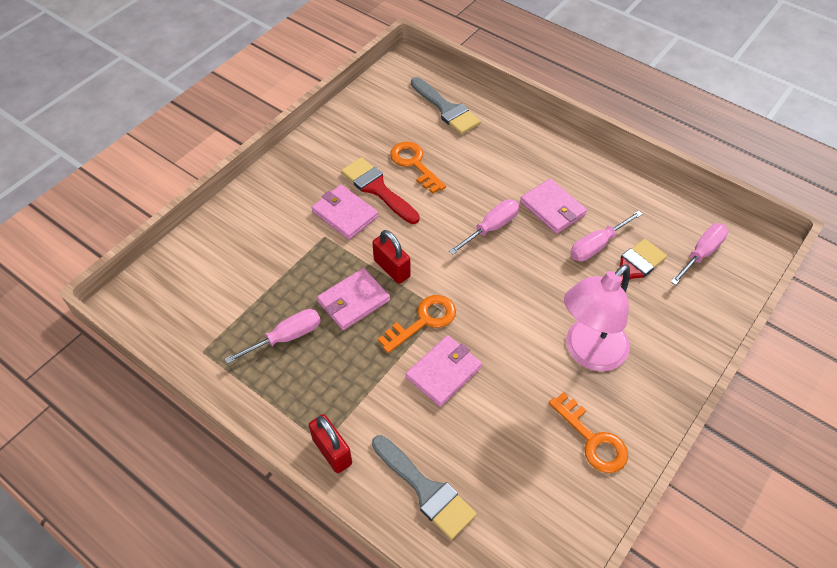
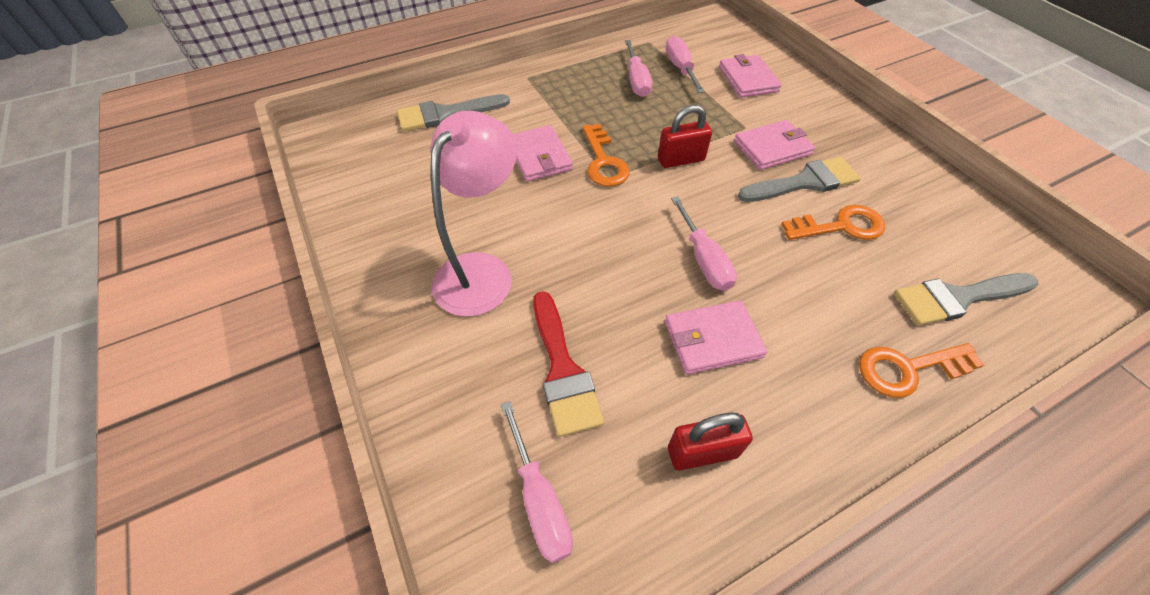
camera: 115 degrees right, 0 degrees up
(332, 451) = (516, 79): red padlock -> red padlock (702, 452)
(353, 301) = (654, 125): pink wallet -> pink wallet (748, 79)
(377, 189) = (804, 182): red brush -> grey brush
(588, 353) = (481, 271): pink lamp -> pink lamp turned 45 degrees clockwise
(592, 439) = (394, 229): orange key -> orange key (907, 369)
(597, 245) = (624, 360): pink screwdriver -> pink screwdriver (680, 68)

